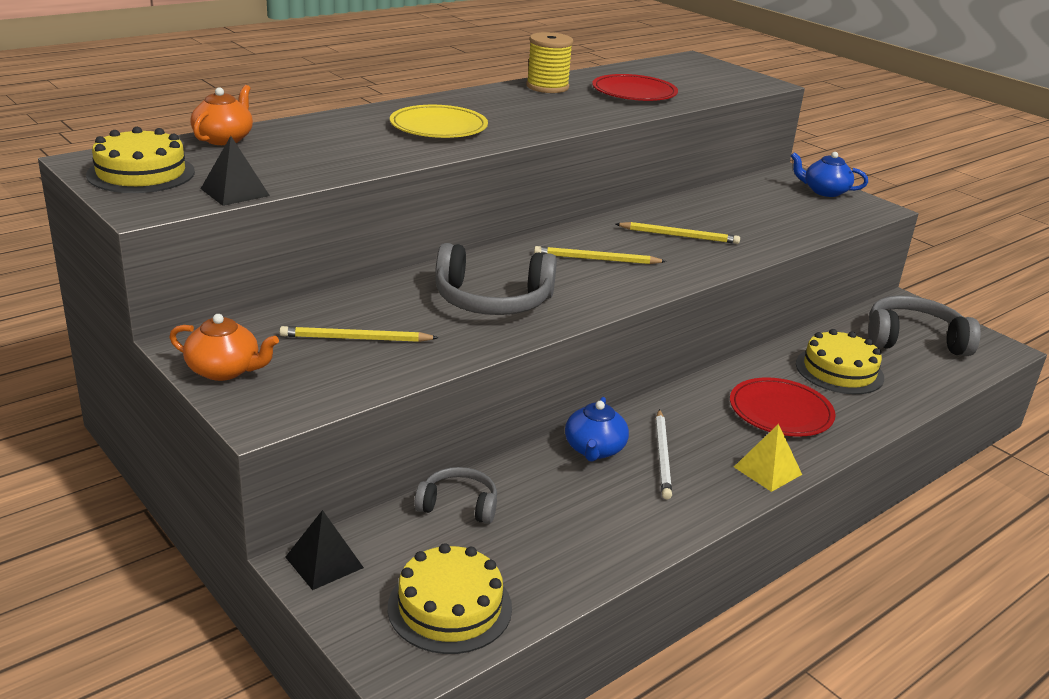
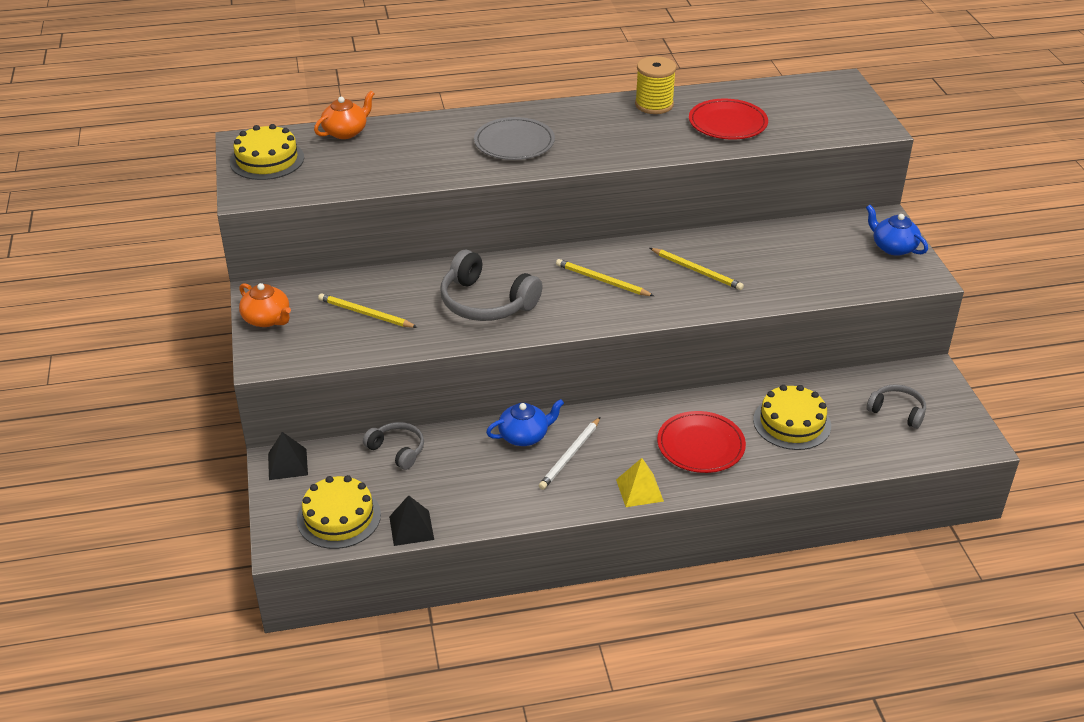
camera: 30 degrees right, 10 degrees up
(235, 192) = (312, 190): black pyramid -> black pyramid (411, 528)
(438, 127) = (514, 142): yellow plate -> grey plate
(594, 449) = (524, 436): blue teapot -> blue teapot turned 150 degrees counterclockwise
(913, 340) = (897, 411): grey headphones -> grey headphones, size x0.58

